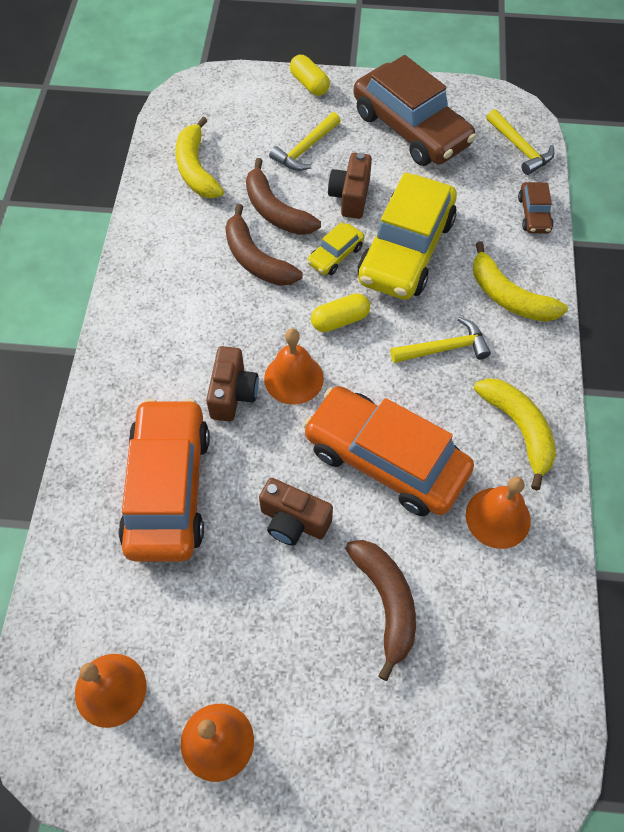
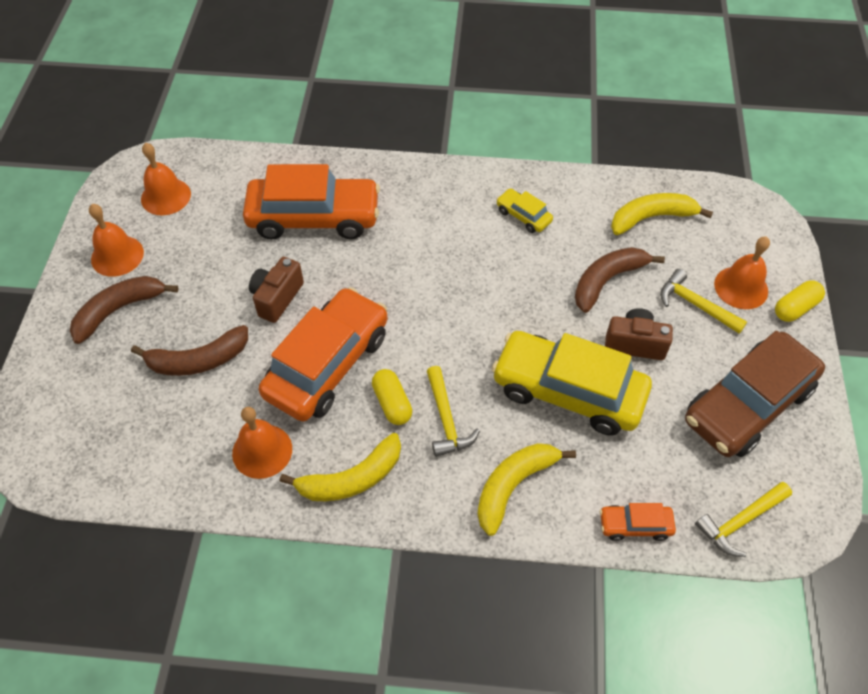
camera: 90 degrees right, 5 degrees down
(233, 394) = (398, 254): brown camera -> none
(256, 259) = (545, 267): brown banana -> brown banana (119, 310)
(293, 378) = (413, 297): orange bell -> orange bell (741, 287)
(335, 255) = (555, 330): yellow car -> yellow car (523, 216)
(340, 320) = (477, 332): yellow capsule -> yellow capsule (392, 403)
(534, 214) = (635, 525): brown car -> orange car

